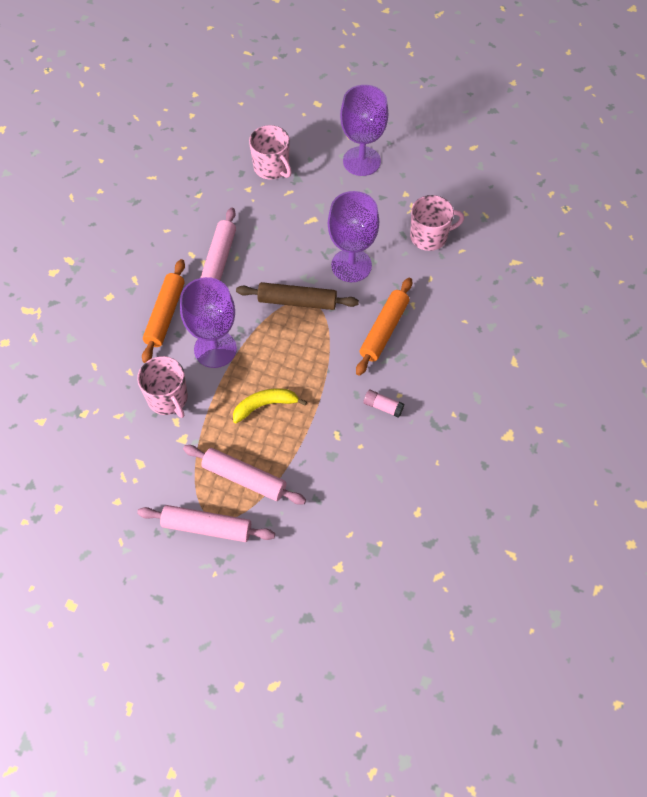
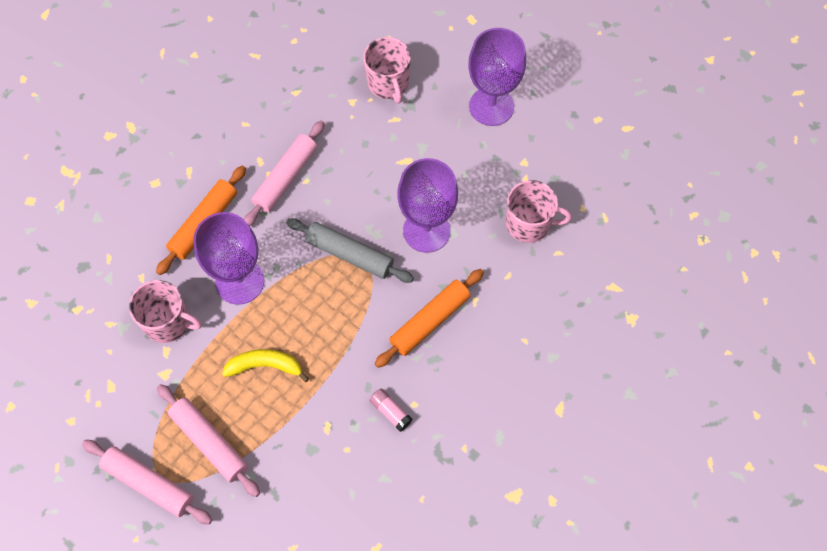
camera: 20 degrees right, 5 degrees up
(168, 399) = (168, 322): pink mug -> pink mug turned 60 degrees counterclockwise
(297, 302) = (349, 255): brown rolling pin -> grey rolling pin

